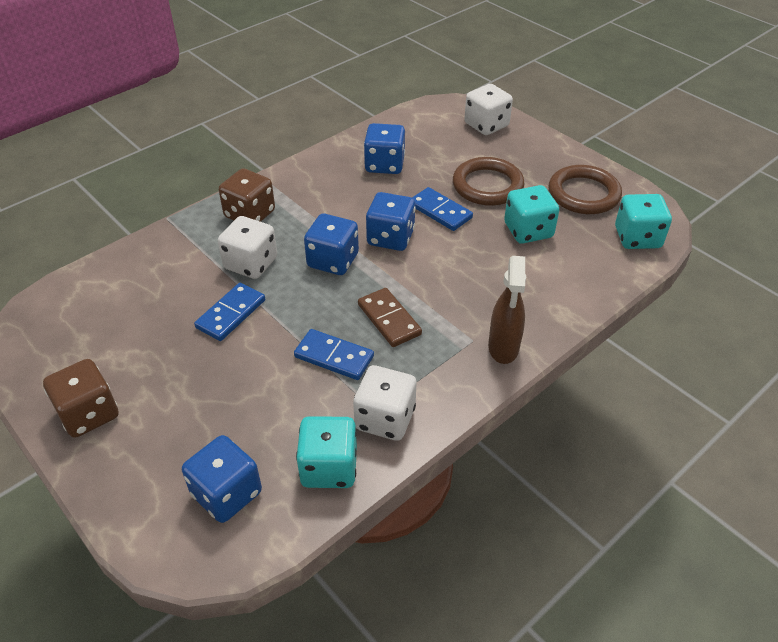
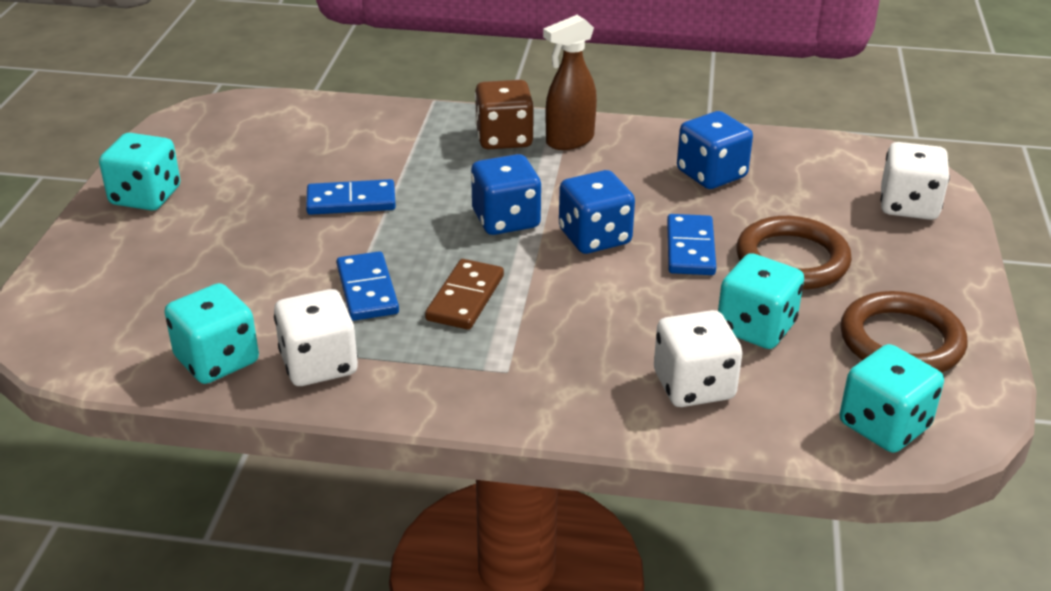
camera: 50 degrees right, 10 degrees down
(89, 414) = (145, 196): brown dice -> turquoise dice
(227, 493) = (127, 316): blue dice -> none
(251, 263) = (434, 176): white dice -> white dice (693, 386)
(503, 348) = (522, 399): brown spray bottle -> brown spray bottle (569, 141)

